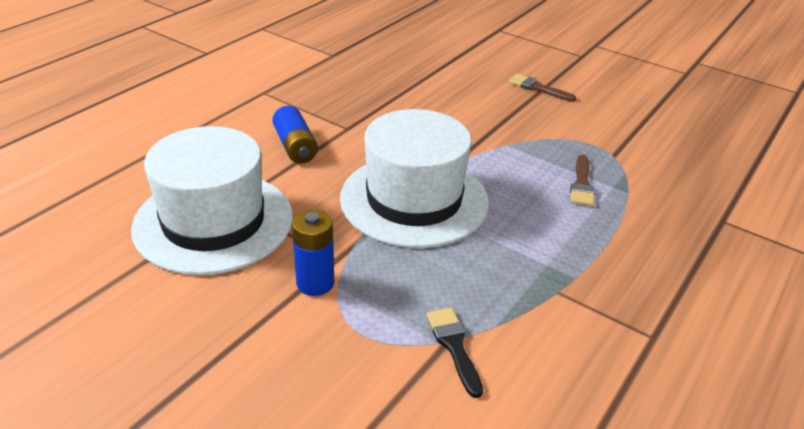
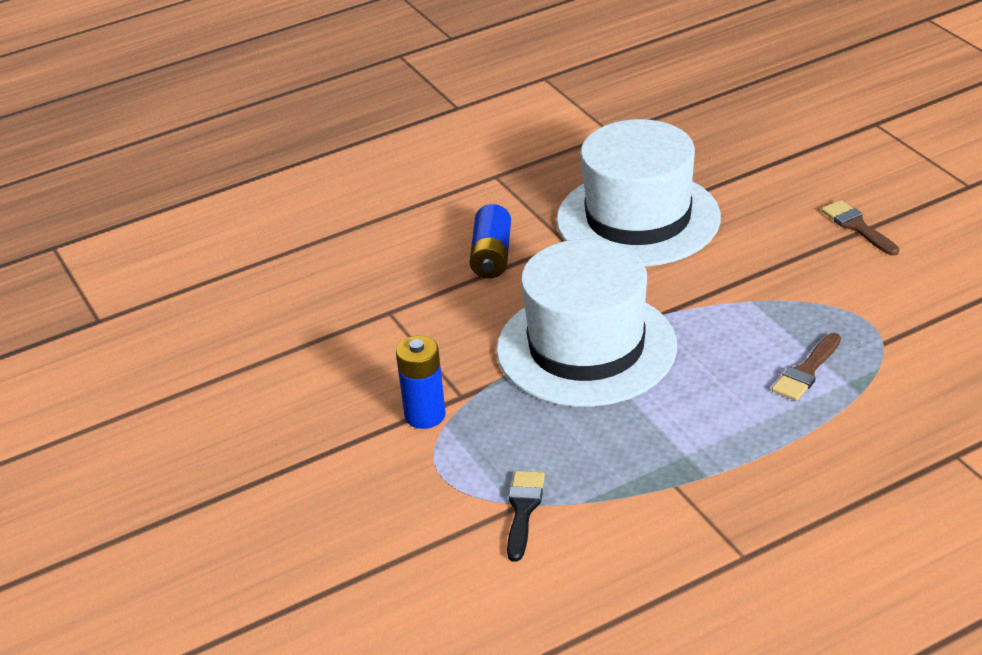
camera: 30 degrees right, 0 degrees up
(213, 222) = (359, 328): white hat -> white hat (638, 219)

